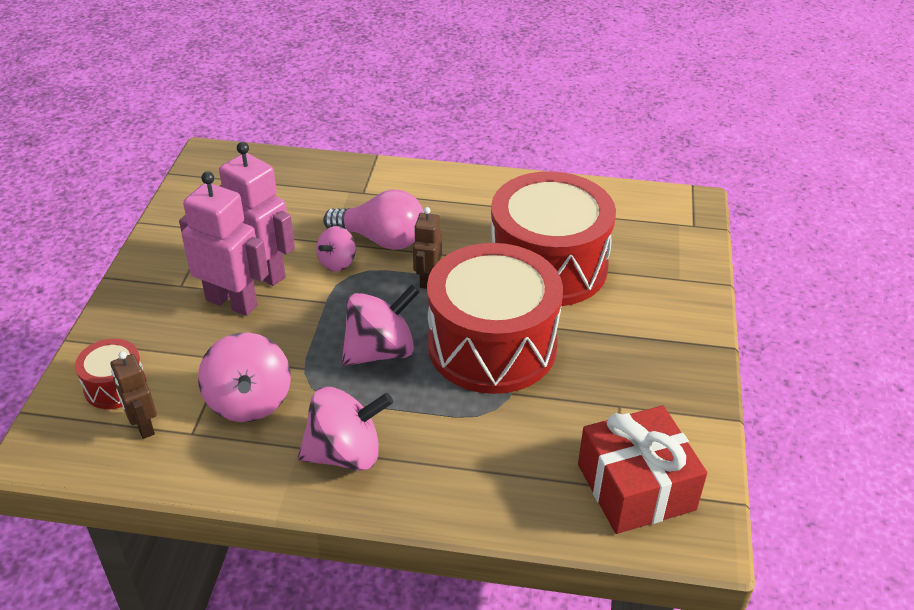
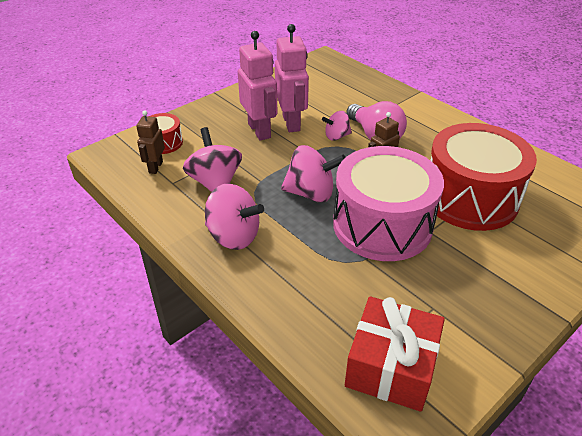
camera: 40 degrees right, 0 degrees up
(249, 402) = (215, 182): pink spinning top -> pink spinning top turned 135 degrees clockwise
(492, 345) = (382, 225): red drum -> pink drum

